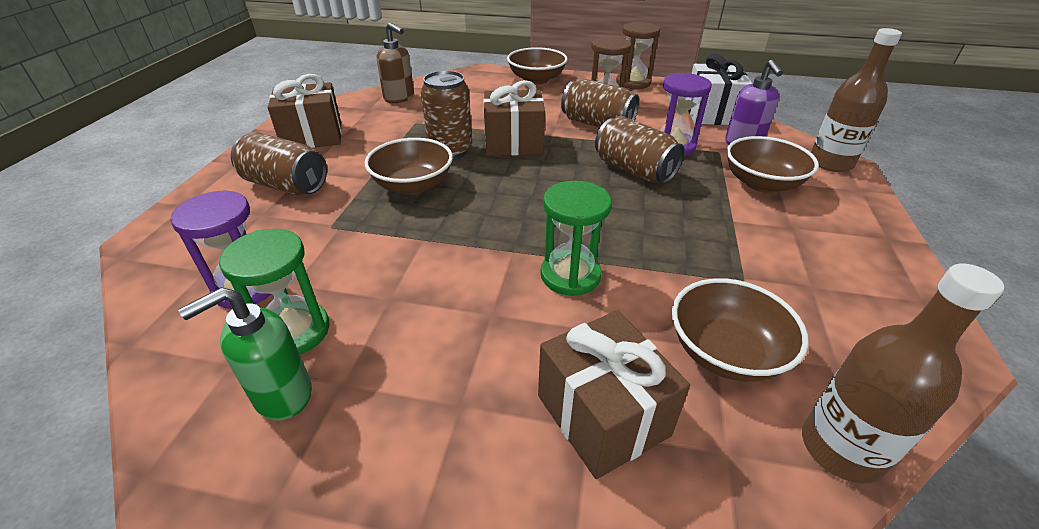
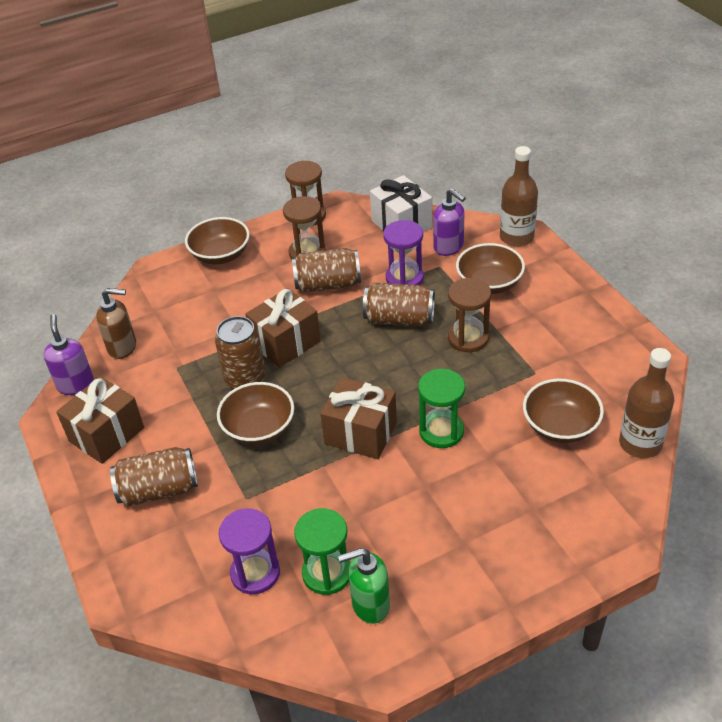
camera: 35 degrees left, 5 degrees up
(282, 395) = (370, 605): green soap dispenser -> green soap dispenser turned 60 degrees clockwise
(341, 103) = (76, 384): none -> purple soap dispenser
(602, 415) = (533, 499): brown gift -> brown gift (360, 433)
(691, 214) = (468, 338): none -> brown hourglass

